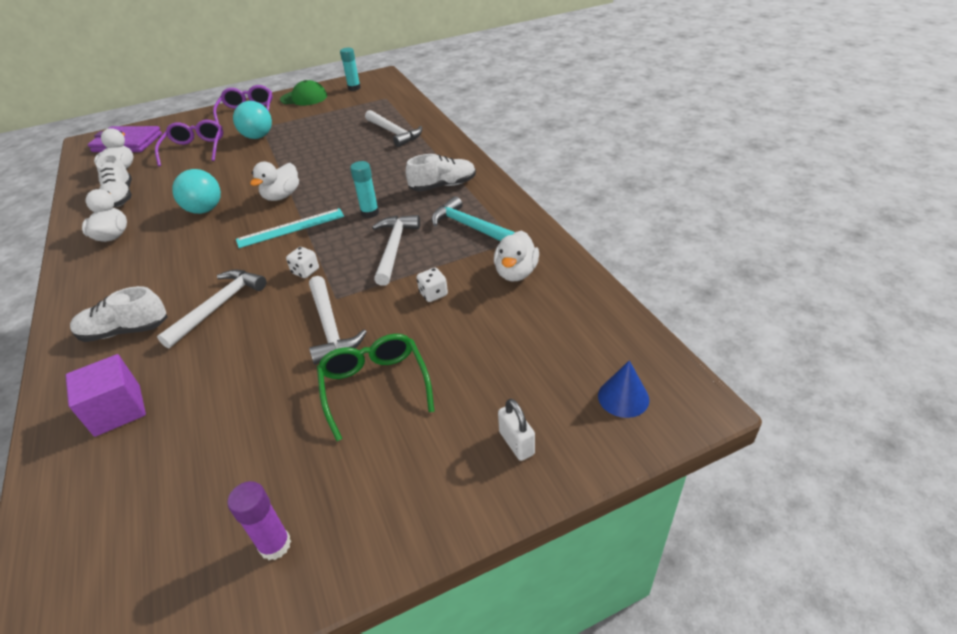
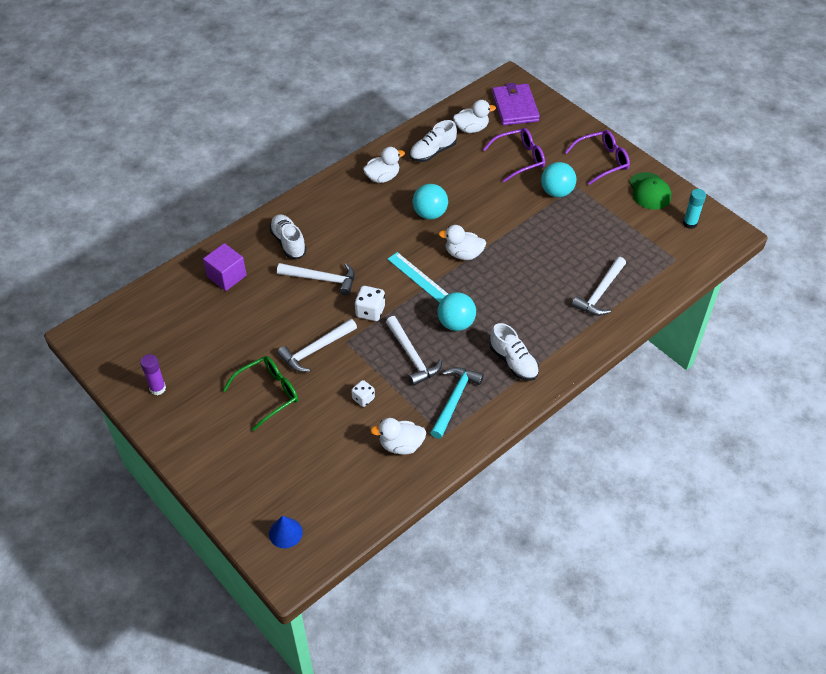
camera: 70 degrees right, 10 degrees up
(305, 271) = (370, 311): white dice -> white dice, size x1.51
(370, 213) = (456, 323): turquoise glue stick -> turquoise ball
(394, 248) = (412, 356): white hammer -> white hammer turned 75 degrees clockwise
(516, 443) = (238, 480): white padlock -> none

